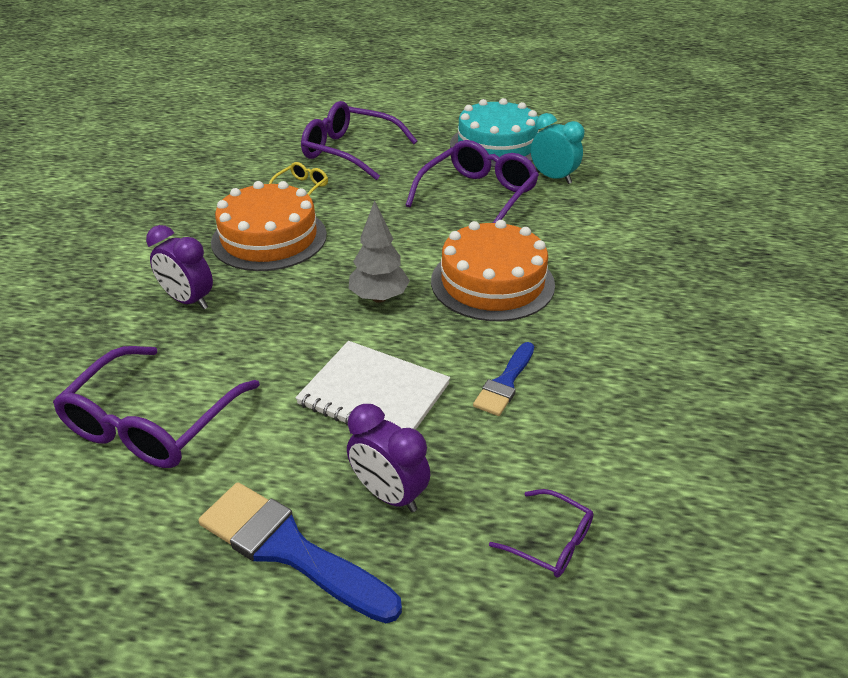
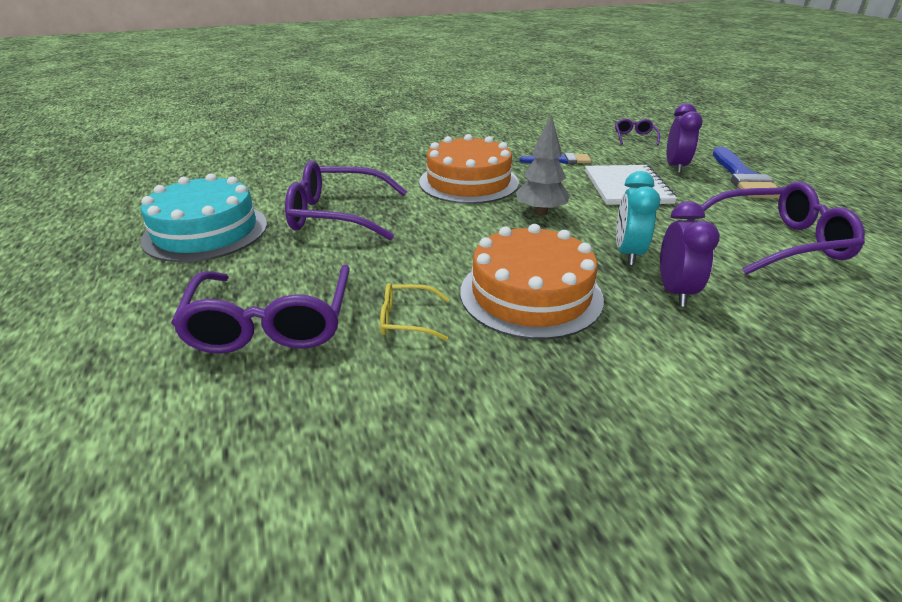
camera: 120 degrees left, 5 degrees down
(553, 178) = (275, 192): turquoise clock -> turquoise clock (628, 254)

